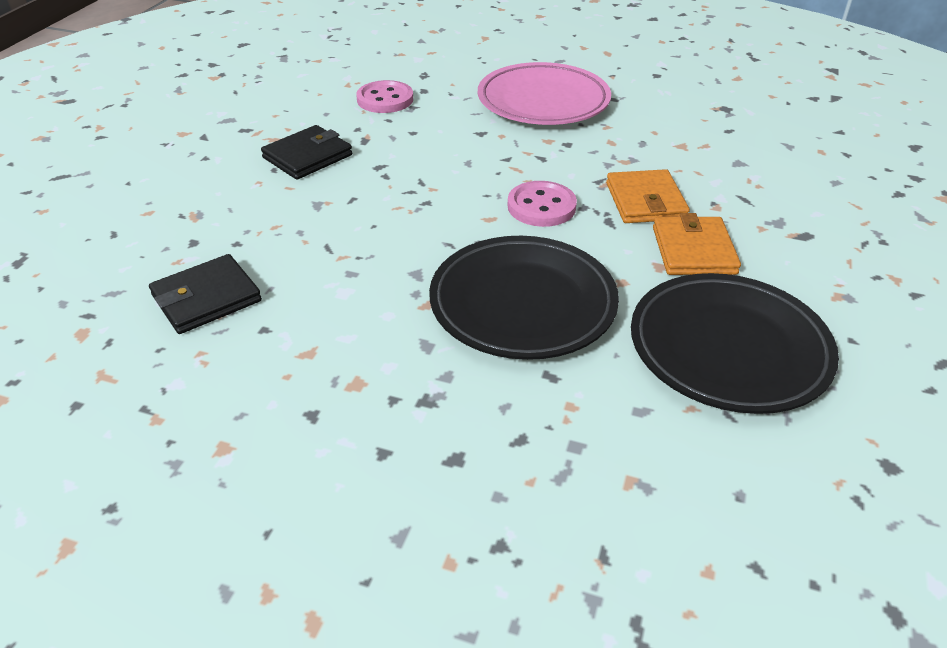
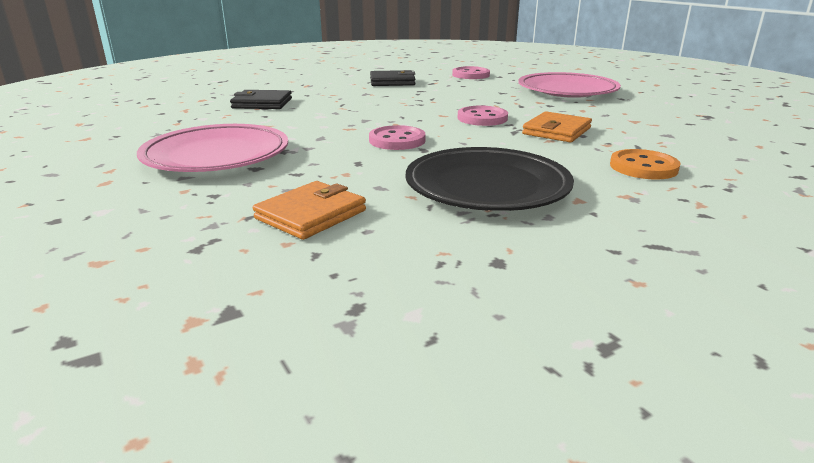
camera: 40 degrees right, 15 degrees down
(364, 464) = (216, 156): none -> pink plate
(522, 304) = (397, 140): black plate -> pink button
(693, 250) = (549, 153): orange wallet -> orange wallet (311, 214)
(793, 237) = (643, 167): none -> orange button

